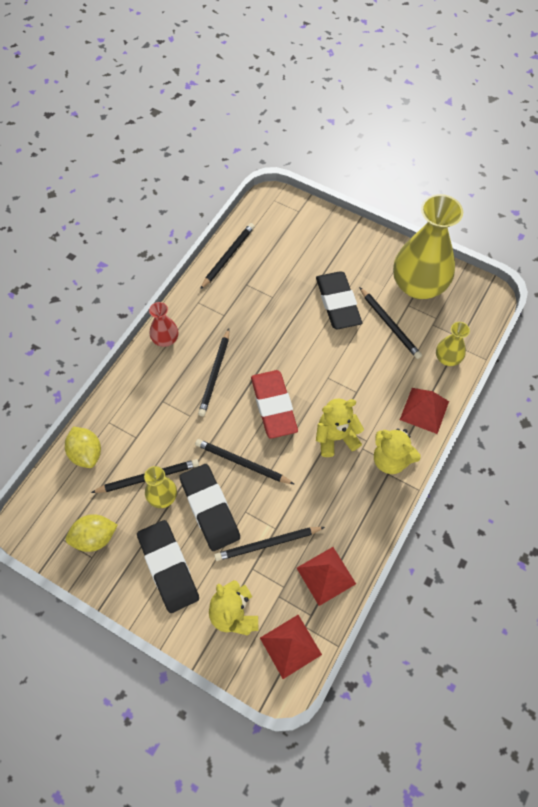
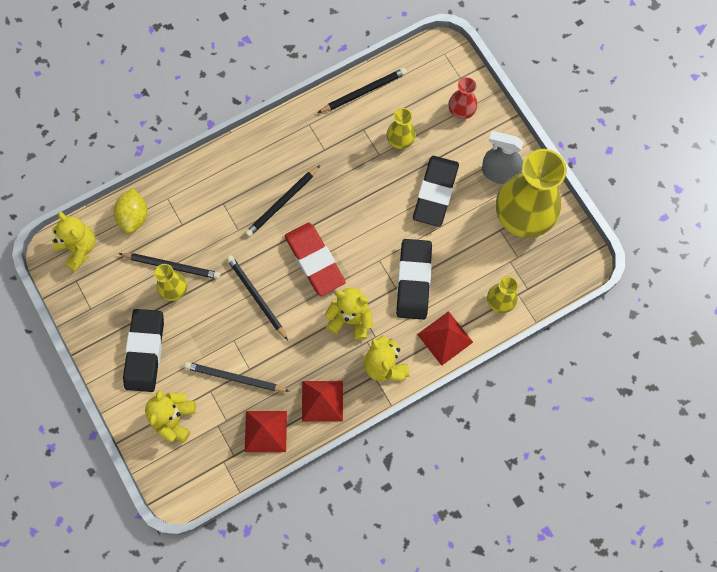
camera: 30 degrees right, 10 degrees up
(48, 508) = (79, 248): none -> yellow teddy bear
(95, 538) = (101, 294): yellow lemon -> none
(165, 339) = (259, 146): red vase -> red vase (461, 110)
(210, 509) = (206, 321): black eraser -> black eraser (413, 281)
(273, 406) = (315, 260): red eraser -> red eraser turned 45 degrees counterclockwise
(282, 278) = (400, 140): none -> yellow vase
(290, 646) = (202, 469): red pyramid -> red pyramid (322, 401)
(377, 264) = (499, 173): none -> grey spray bottle
(389, 324) = (469, 240): black pencil -> none

